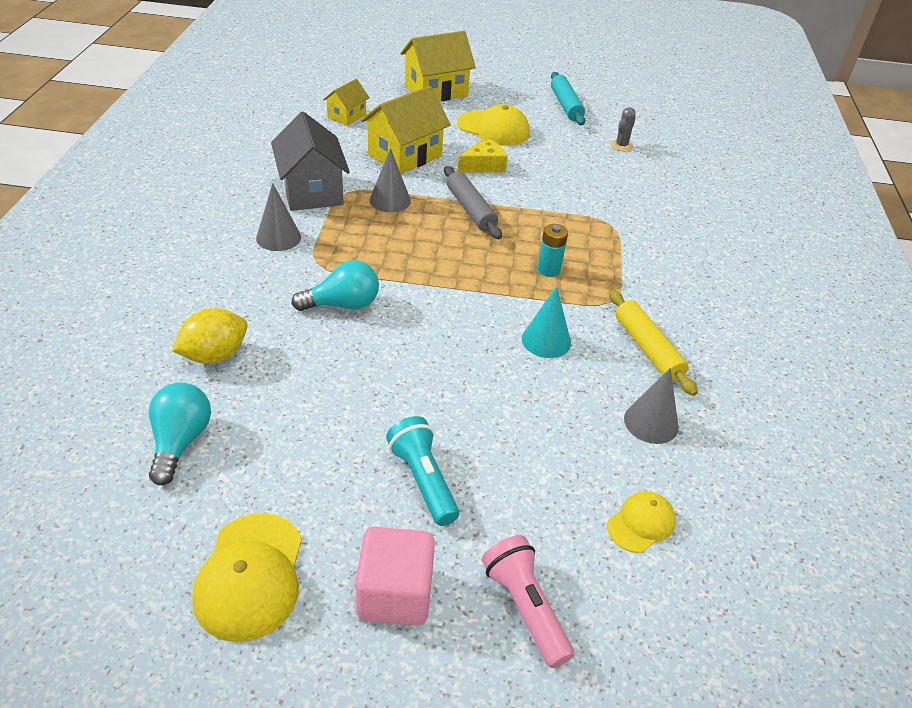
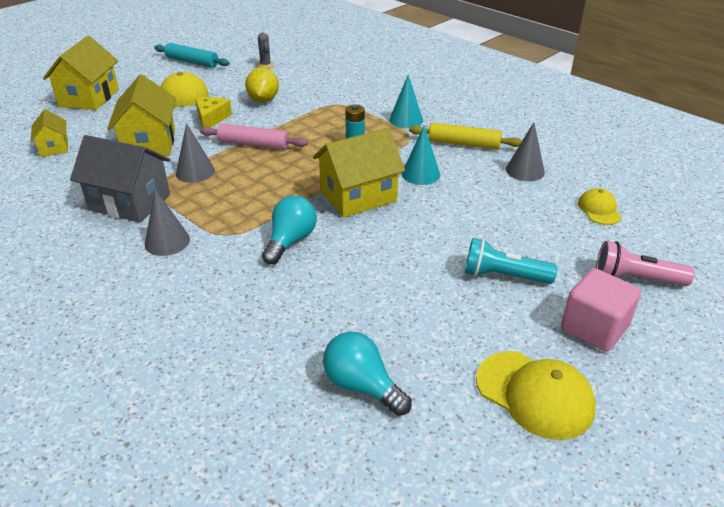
camera: 50 degrees left, 5 degrees down
(215, 355) = (276, 330): yellow lemon -> yellow lemon (263, 100)
(457, 314) = (358, 196): none -> yellow house
(470, 209) = (254, 144): grey rolling pin -> pink rolling pin
(641, 284) = (406, 120): none -> turquoise cone

